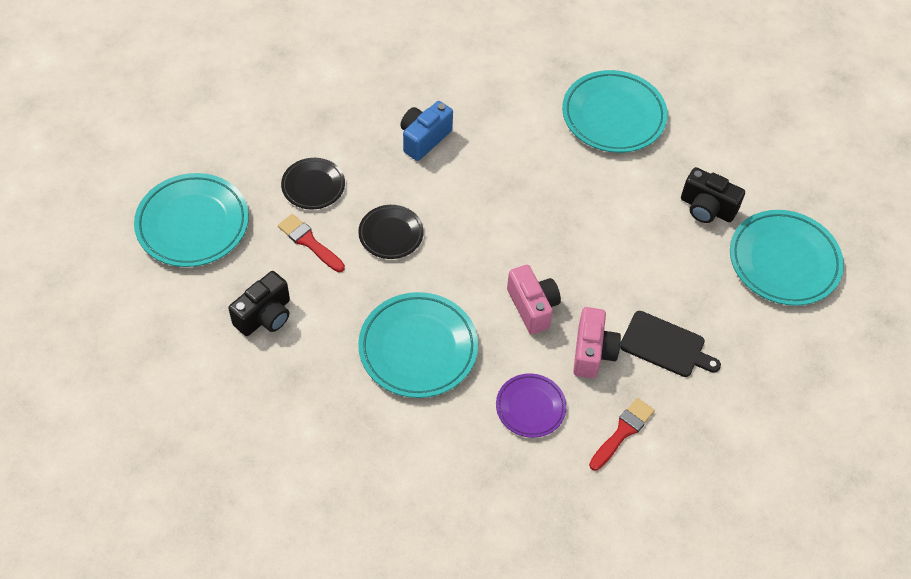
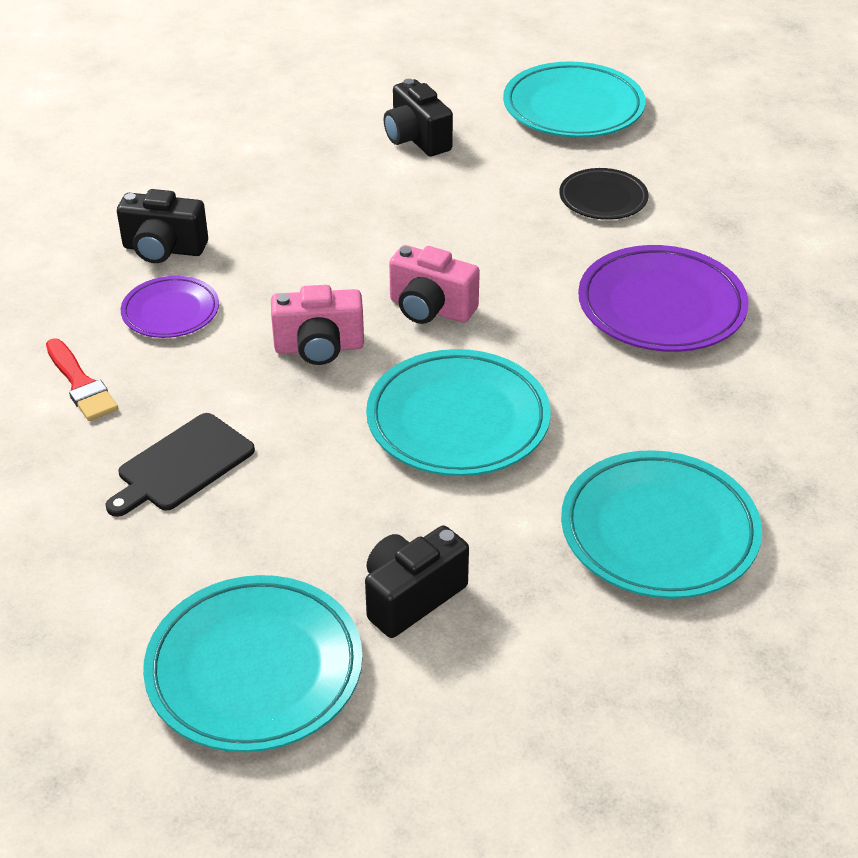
camera: 110 degrees right, 15 degrees down
(309, 242) = (512, 183): red brush -> none
(391, 234) = (498, 248): black plate -> none
(418, 348) = (310, 239): turquoise plate -> turquoise plate (458, 420)
(424, 139) = (661, 306): blue camera -> purple plate
(462, 440) = (163, 249): none -> black camera
(592, 352) = (216, 387): pink camera -> pink camera (430, 309)

